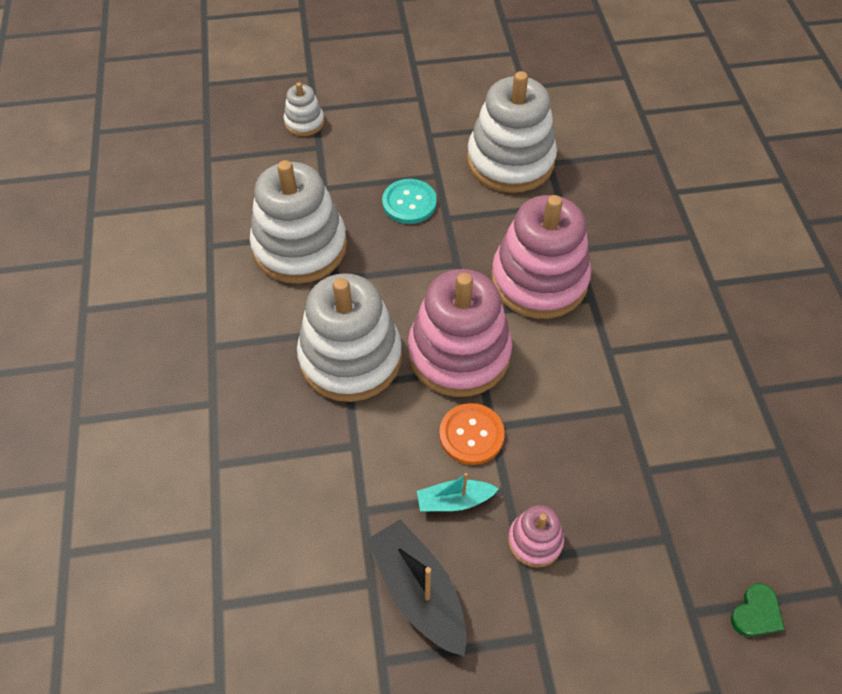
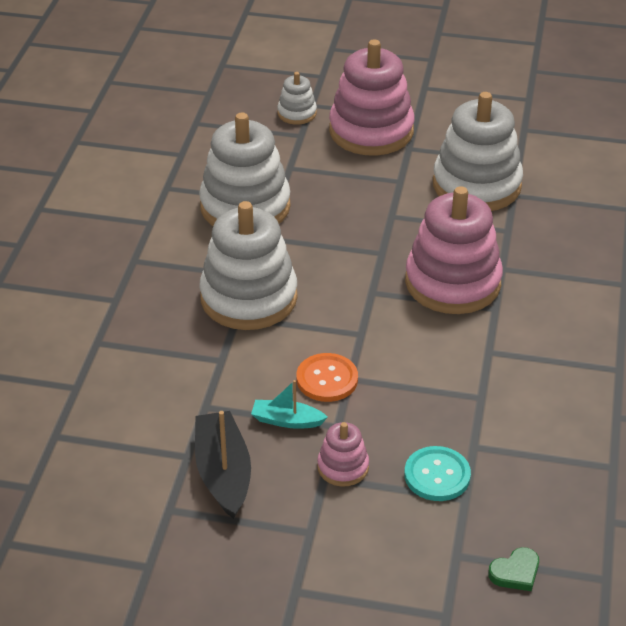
camera: 20 degrees right, 15 degrees down
(409, 203) = (362, 196): turquoise button -> turquoise button (437, 475)
(459, 353) = (347, 318): pink stacking toy -> pink stacking toy (371, 131)

